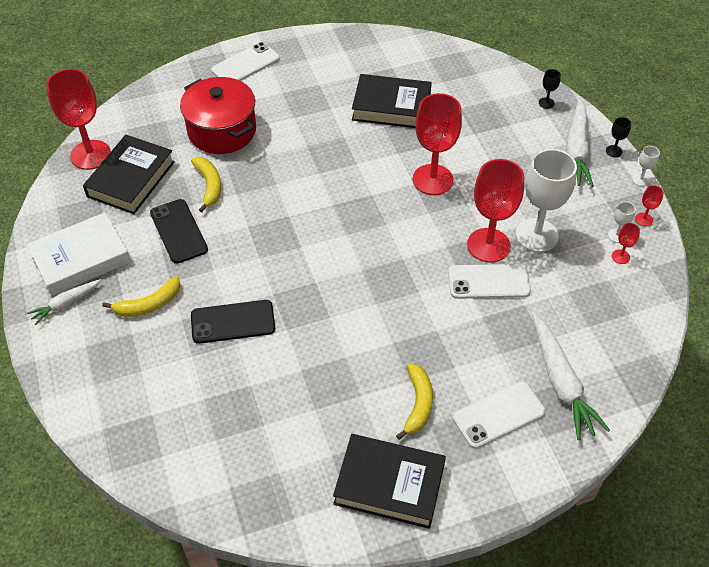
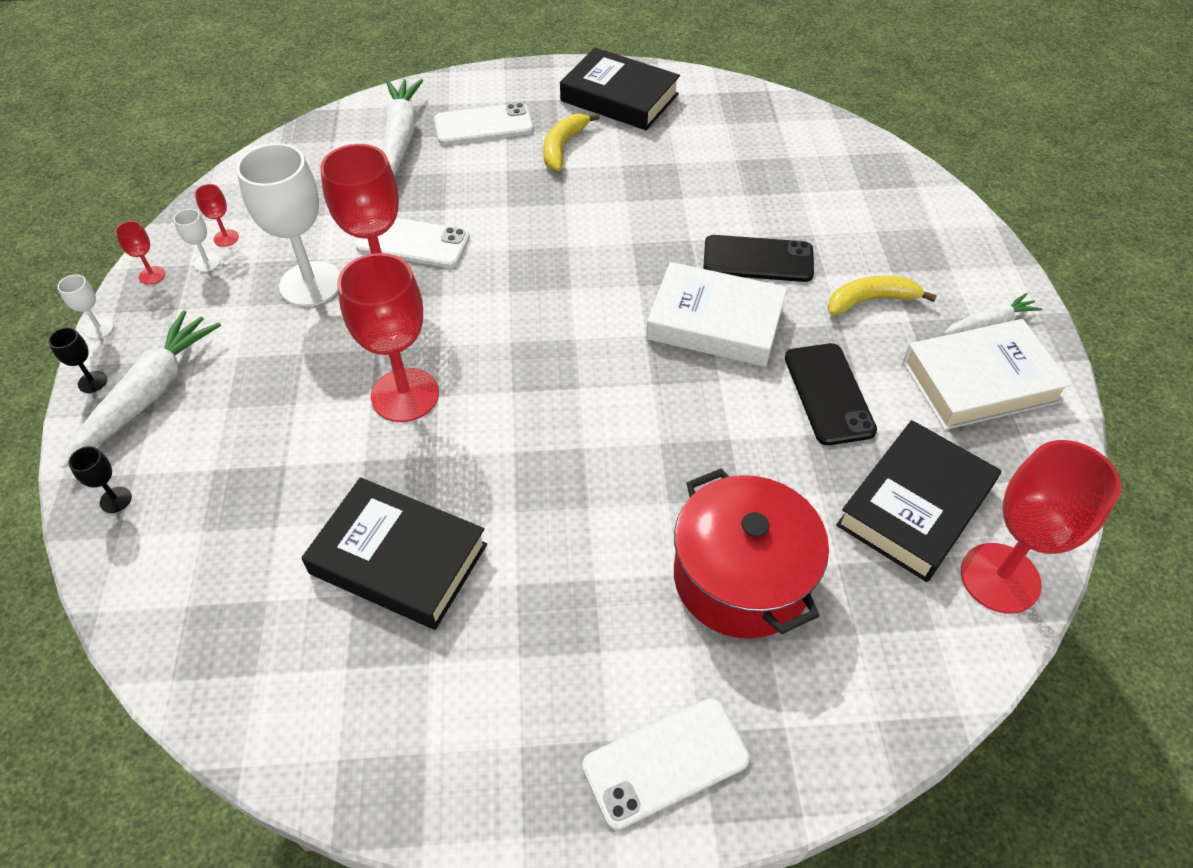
camera: 165 degrees left, 0 degrees up
(209, 186) = (775, 463): yellow banana -> none
(256, 264) = (715, 322): none -> white book

